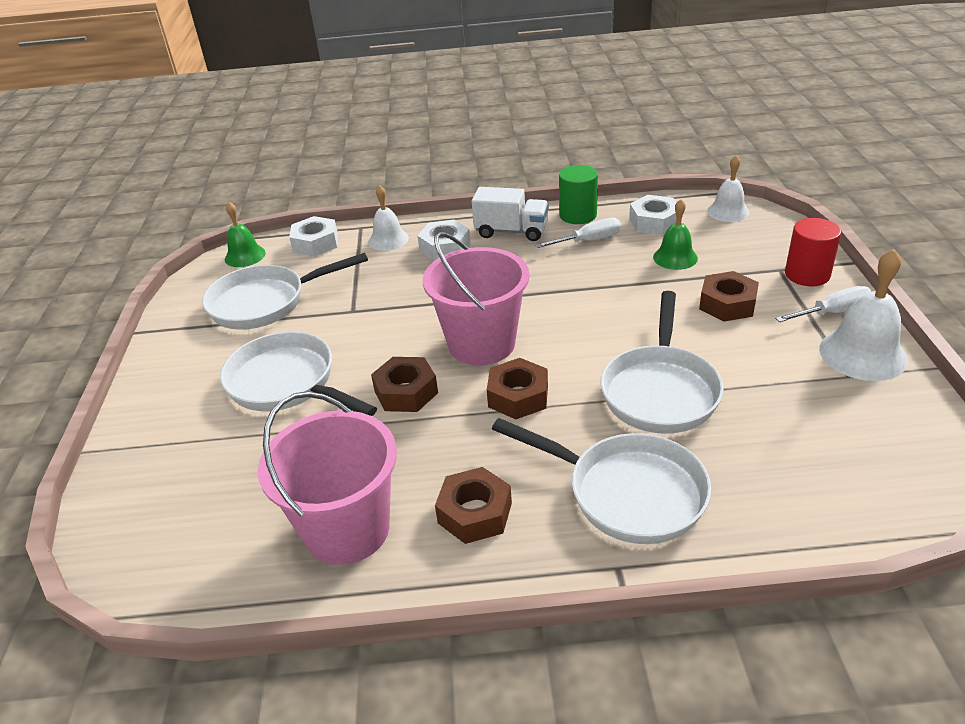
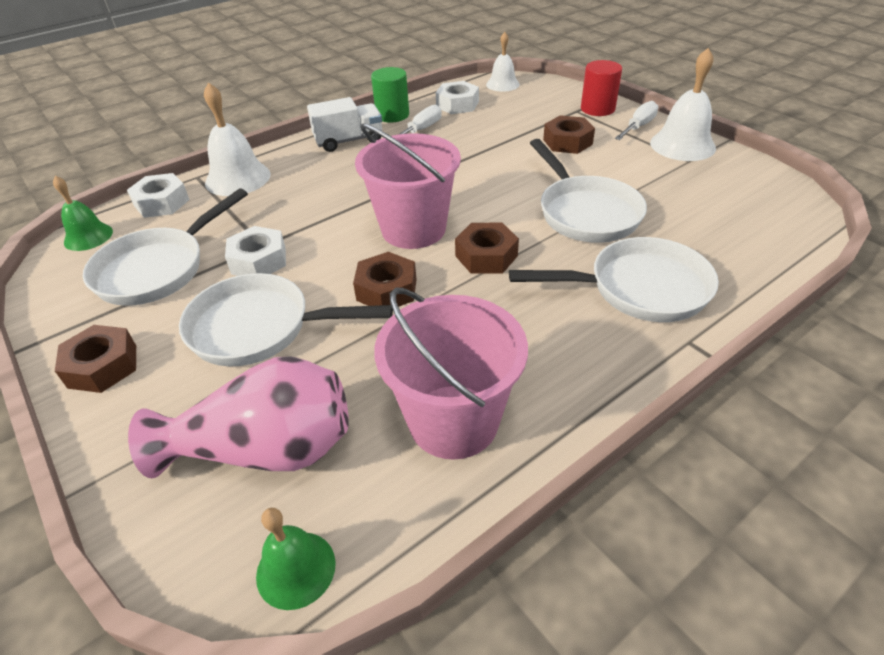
camera: 35 degrees left, 5 degrees up
(209, 482) = (266, 449): none -> pink vase
(388, 240) = (238, 178): white bell -> white bell, size x1.57
(445, 247) = (301, 169): white nut -> white nut (259, 260)
(475, 513) = (547, 355): brown nut -> brown nut (102, 366)
(675, 257) = (498, 123): green bell -> green bell (296, 569)

